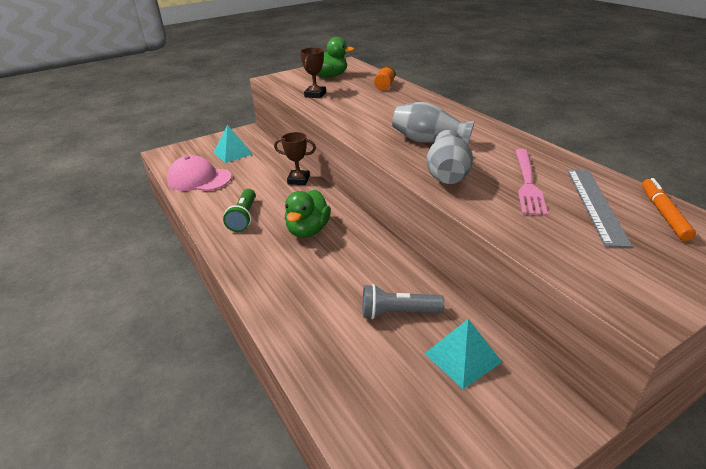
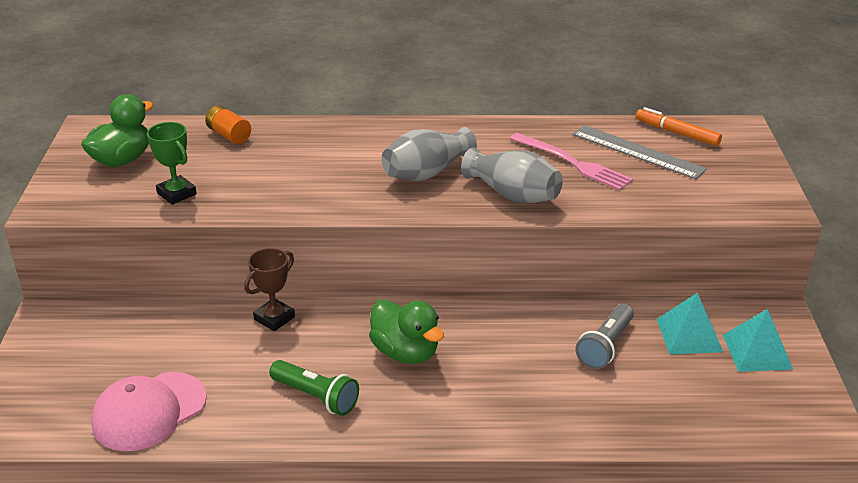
camera: 60 degrees left, 0 degrees up
(233, 153) = (106, 353): turquoise pyramid -> turquoise pyramid (757, 352)
(315, 95) = (176, 194): brown trophy -> green trophy

